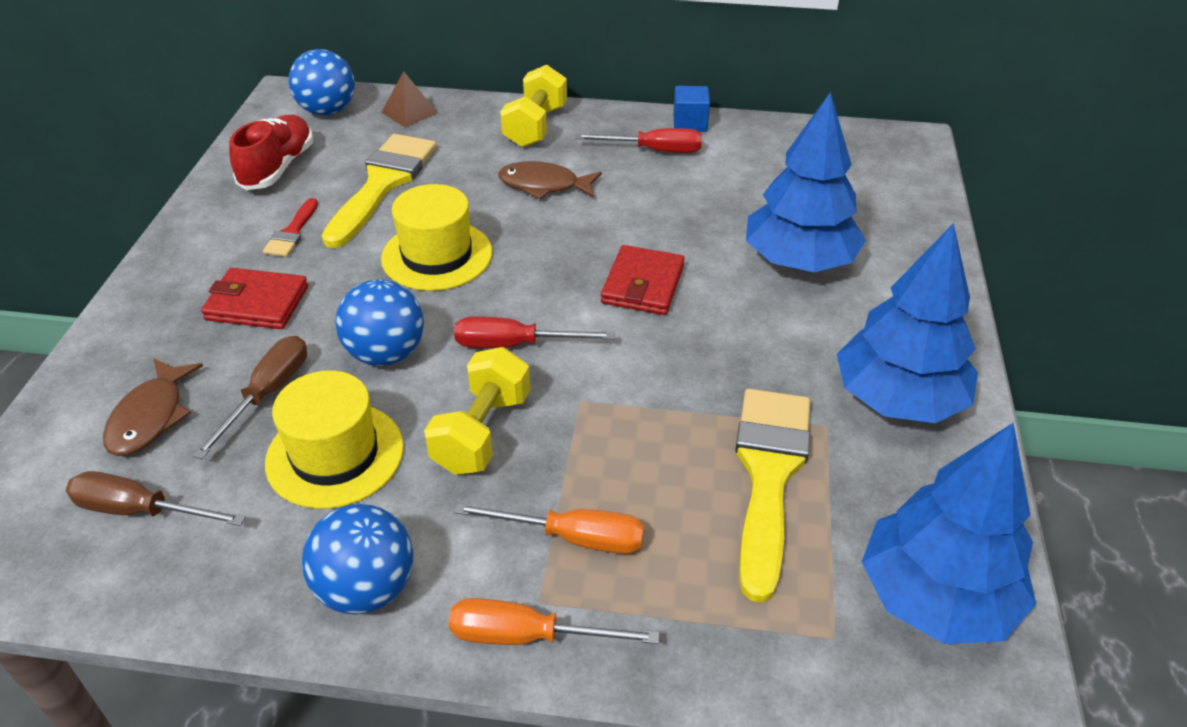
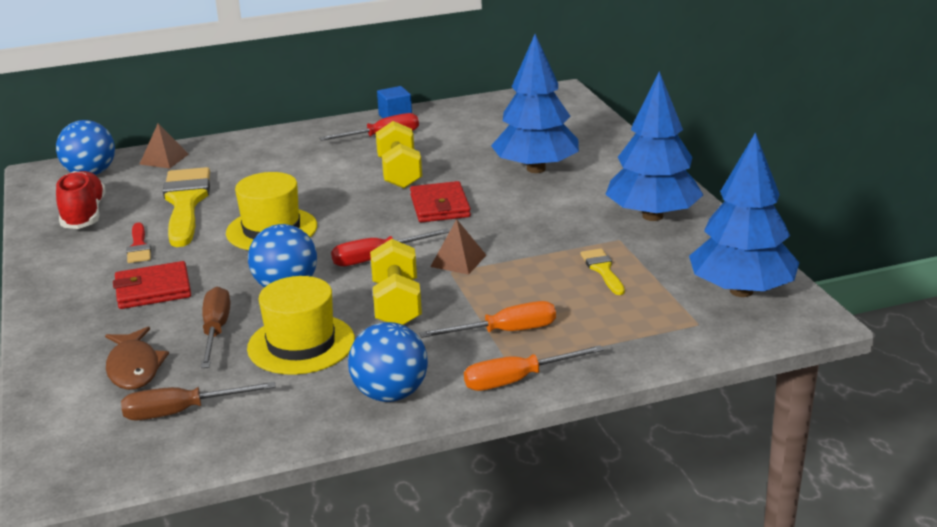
camera: 25 degrees left, 15 degrees down
(535, 126) = (277, 144): yellow dumbbell -> yellow dumbbell (399, 173)
(544, 185) = (317, 174): brown fish -> none
(602, 385) = (458, 260): none -> brown pyramid
(768, 474) = (602, 270): yellow brush -> yellow brush, size x0.48

